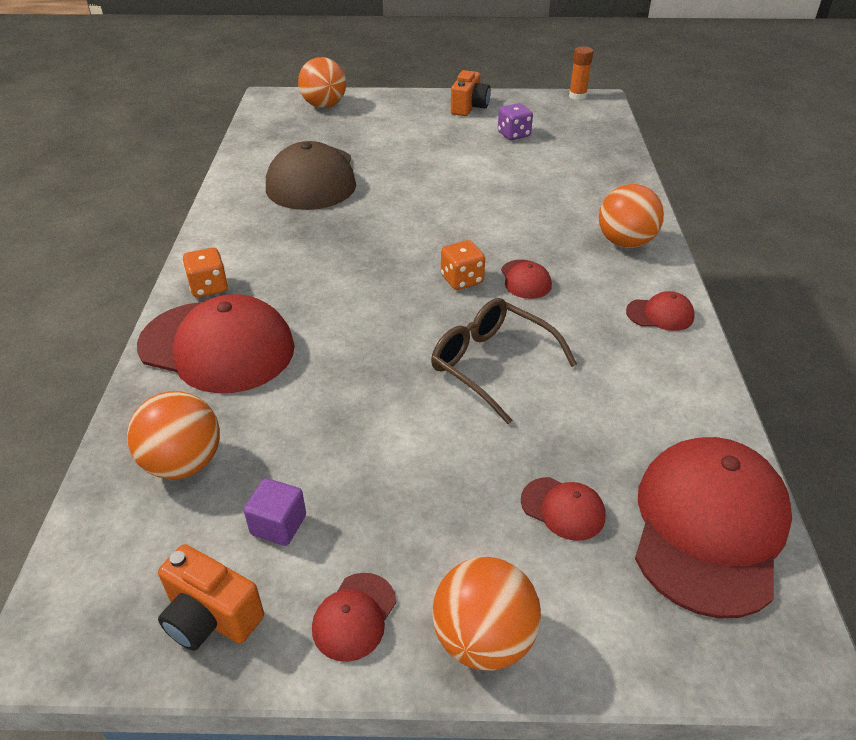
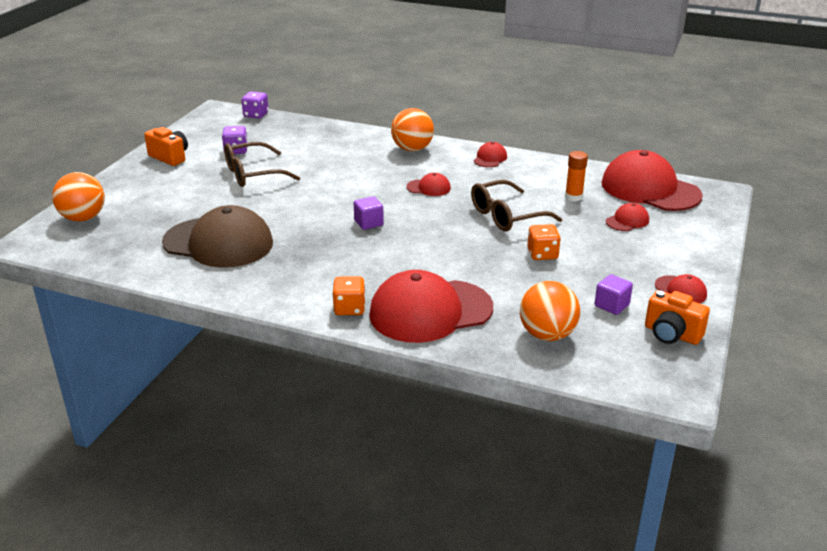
camera: 70 degrees left, 10 degrees down
(211, 617) = (671, 334): orange camera -> orange camera turned 75 degrees clockwise
(217, 347) = (430, 311): red cap -> red cap turned 150 degrees counterclockwise
(403, 255) = (368, 223): none -> purple cube
(462, 280) = (413, 208): orange dice -> orange dice (542, 254)
(468, 157) = (252, 174): none -> brown glasses
(483, 639) = (700, 258): orange ball -> none
(577, 96) = (202, 115): orange glue stick -> orange glue stick (573, 197)
(611, 122) = (256, 115): none -> purple dice

